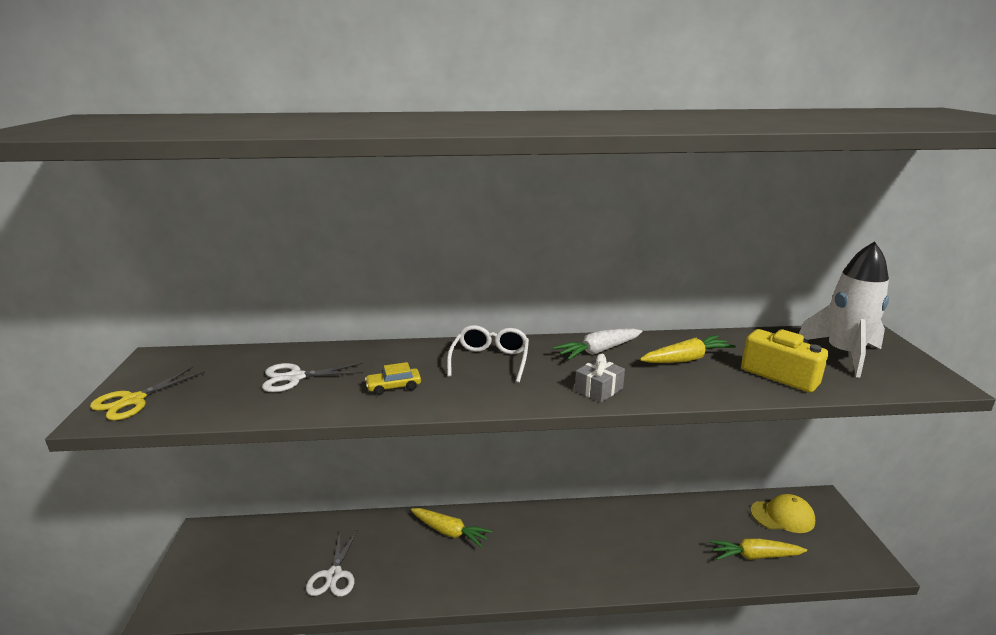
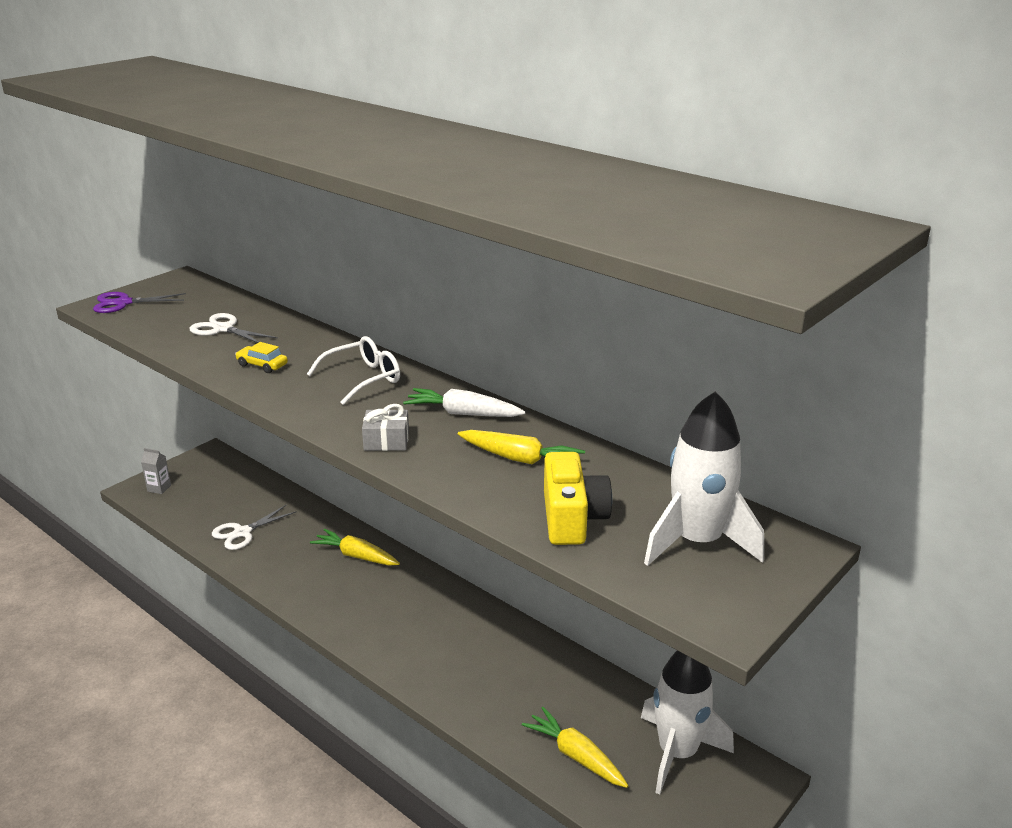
camera: 45 degrees right, 5 degrees up
(133, 400) = (123, 303): yellow scissors -> purple scissors
(191, 592) = (159, 488): none -> grey carton
(450, 532) = (356, 556): yellow carrot -> yellow carrot turned 135 degrees clockwise
(782, 516) = (677, 752): yellow cap -> white rocket

